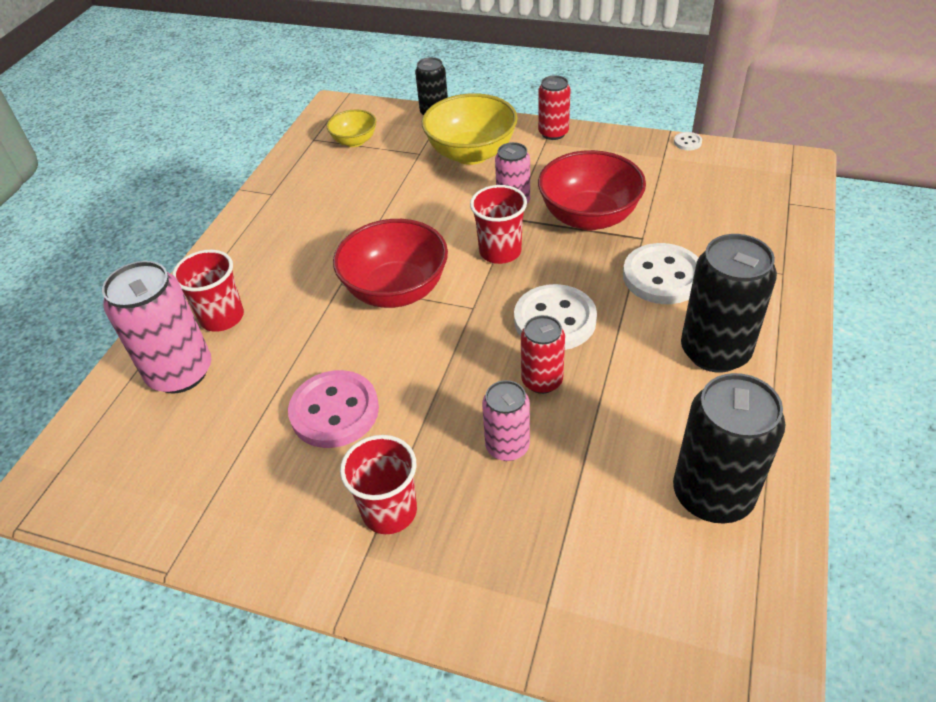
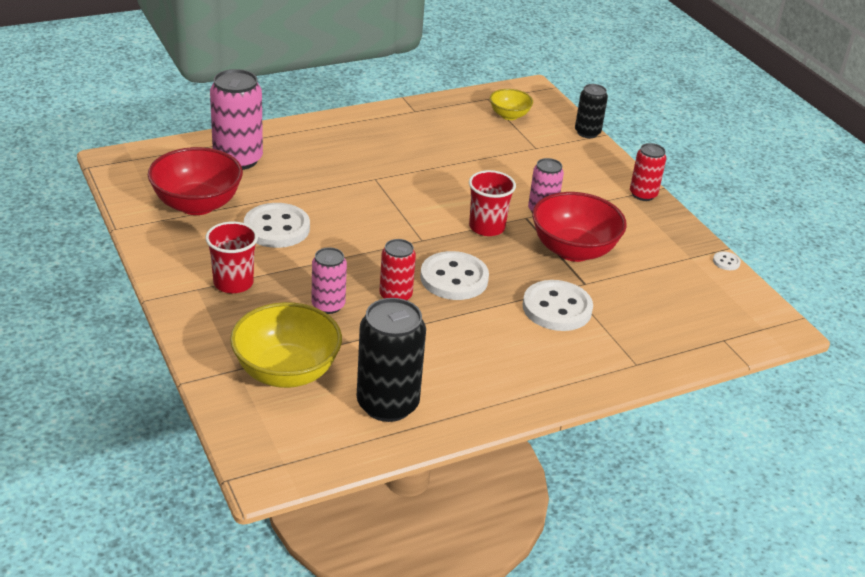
camera: 40 degrees right, 10 degrees down
(222, 317) = (293, 150): red cup -> none
(334, 411) = (276, 228): pink button -> white button
(396, 290) = (397, 202): red bowl -> red bowl (197, 204)
(471, 153) = (567, 169): yellow bowl -> yellow bowl (286, 372)
(715, 351) = (513, 360): black can -> none

